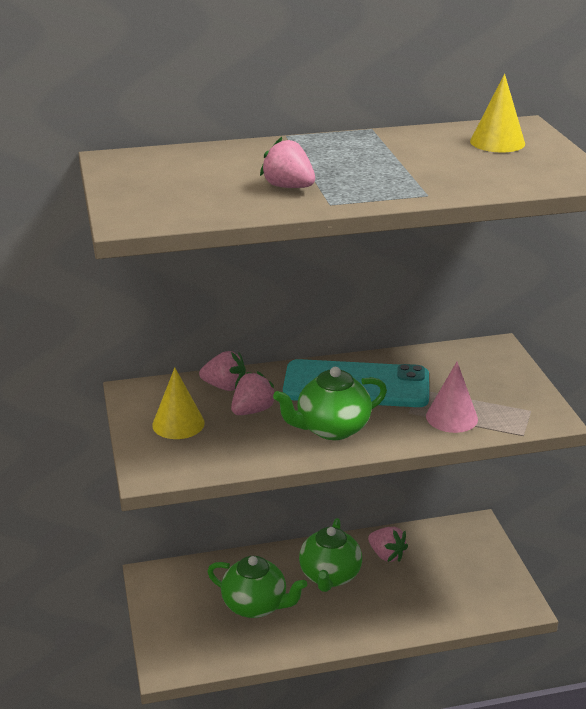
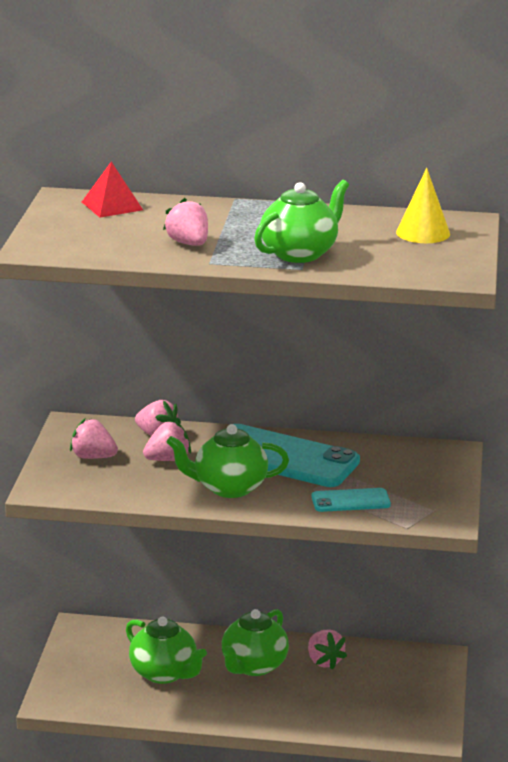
camera: 20 degrees right, 5 degrees down
(171, 160) = (112, 206): none -> red pyramid
(178, 424) = (93, 457): yellow cone -> pink strawberry
(409, 180) = (300, 253): none -> green teapot
(451, 417) = (350, 501): pink cone -> turquoise phone

